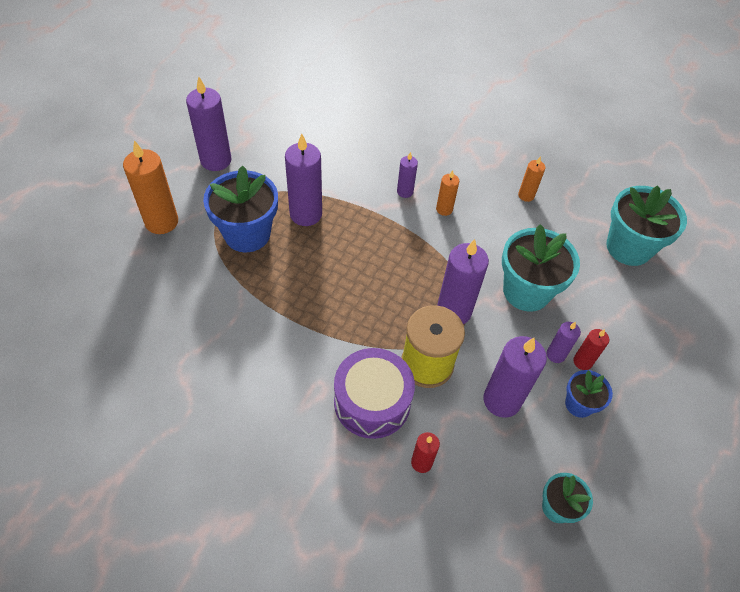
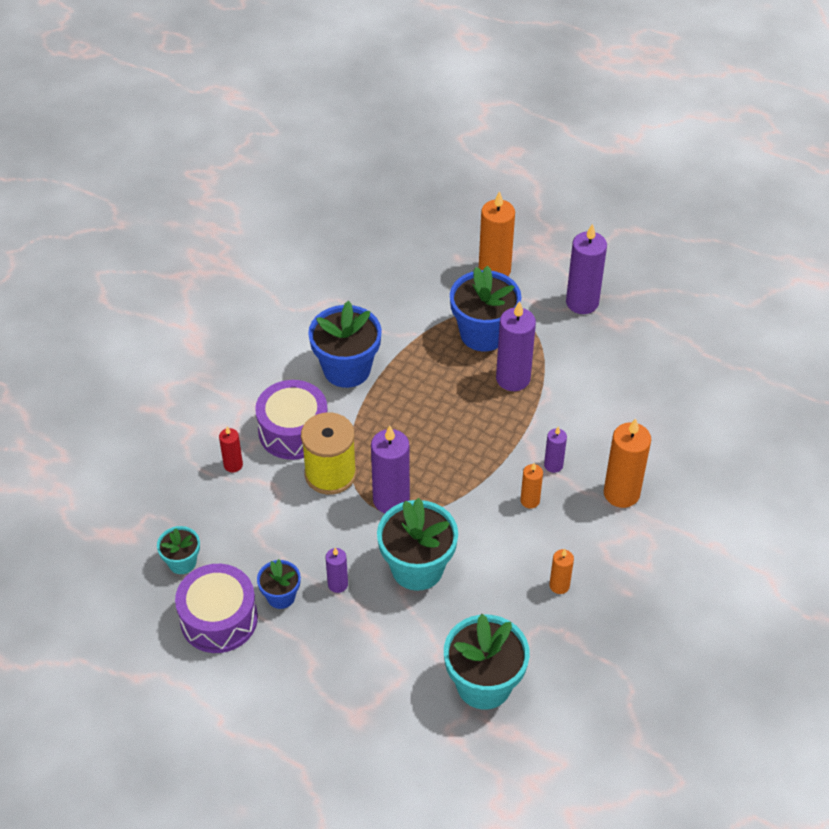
camera: 95 degrees right, 5 degrees down
(286, 352) = (347, 369): none -> blue flower pot
(431, 152) = (621, 493): none -> orange candle
(502, 400) = (289, 531): purple candle -> none
(582, 362) = (328, 607): red candle -> none
(617, 462) = (219, 619): none -> purple drum

